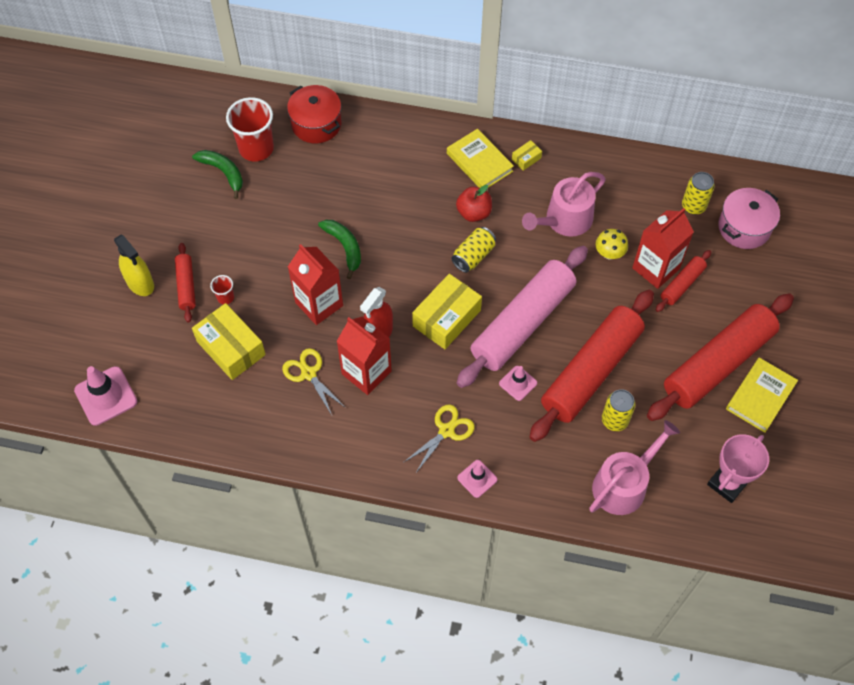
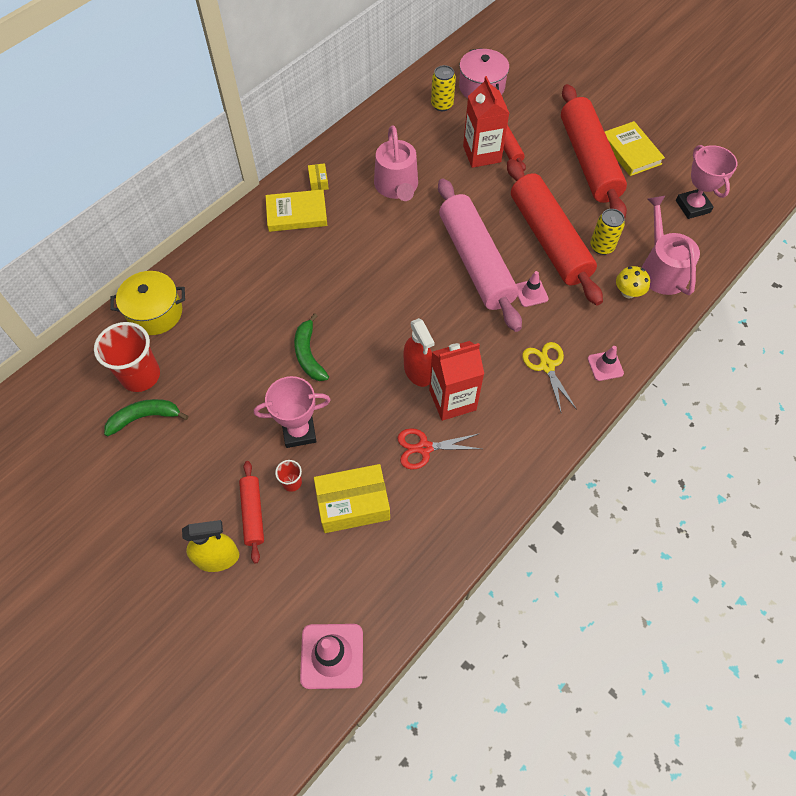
camera: 60 degrees left, 0 degrees up
(186, 286) = (253, 513): red rolling pin -> red rolling pin turned 60 degrees clockwise
(271, 279) = (299, 432): none -> pink trophy
(308, 374) = (424, 448): yellow scissors -> red scissors
(316, 124) = (155, 313): red pot -> yellow pot
(319, 304) = (355, 404): red carton -> none
(345, 247) = (308, 354): green banana -> green banana turned 105 degrees counterclockwise
(446, 318) = (436, 312): yellow box -> none
(473, 256) = (387, 263): yellow can -> none
(474, 213) = (344, 242): red apple -> none
(609, 253) = (448, 174): yellow mushroom -> yellow mushroom (628, 292)

